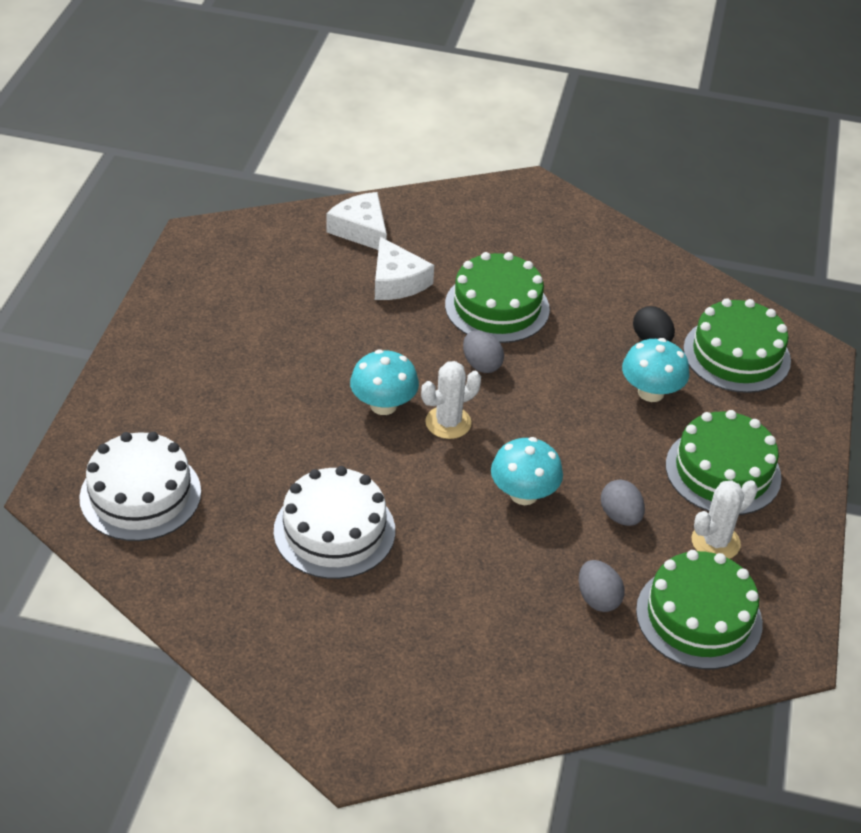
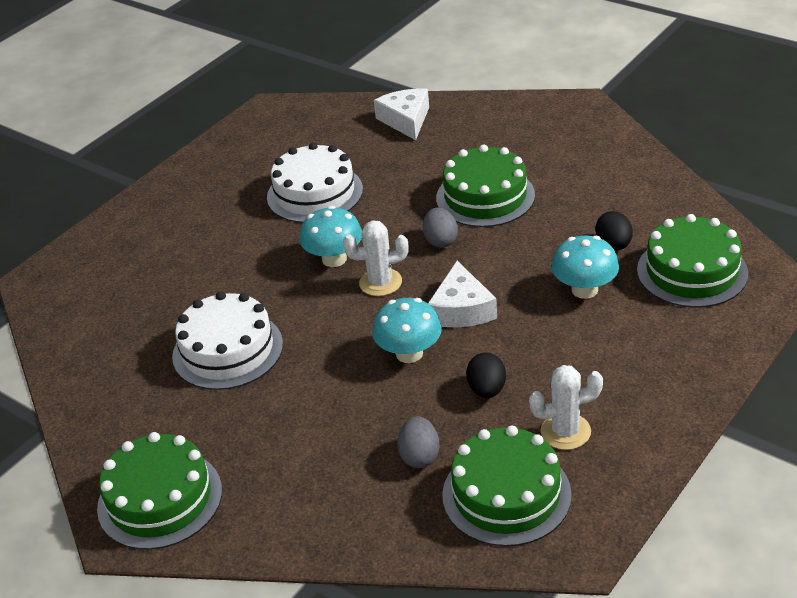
camera: 30 degrees right, 5 degrees down
(140, 494) = (97, 292): white cake -> white cake (315, 193)
(397, 281) = (410, 164): white cheese -> white cheese (461, 309)
(620, 516) = (487, 390): grey egg -> black egg
(723, 471) = (613, 371): green cake -> green cake (160, 499)

